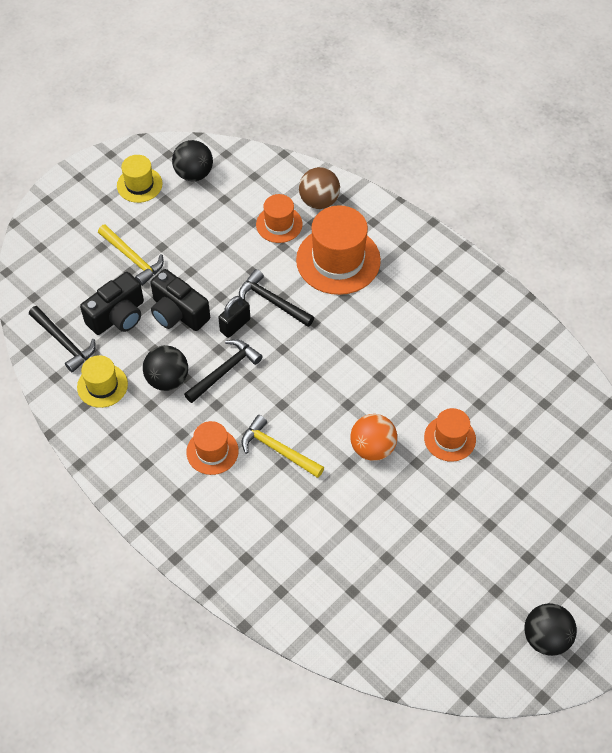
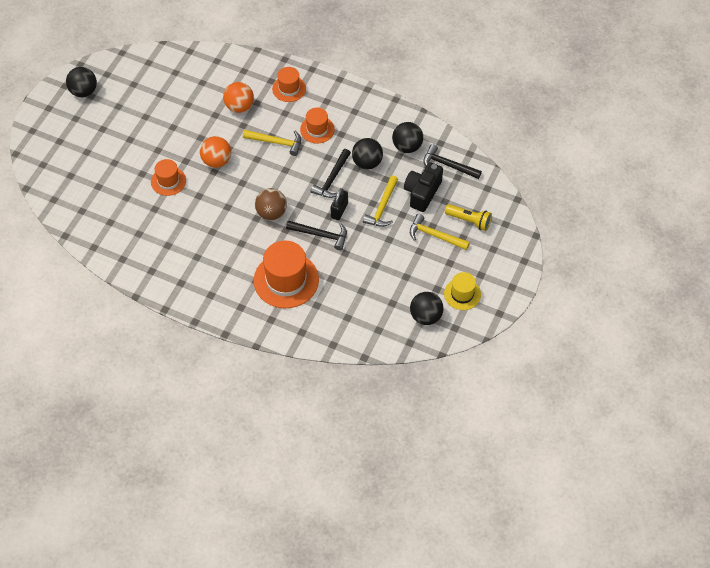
camera: 160 degrees right, 0 degrees up
(81, 263) = (469, 221): none -> yellow flashlight
(102, 385) = (407, 146): yellow hat -> black ball
(178, 313) = (382, 207): black camera -> yellow hammer
(279, 224) = (341, 295): orange hat -> orange hat (289, 88)
(310, 527) = (239, 106): none -> orange ball
(319, 201) = (319, 323): brown ball -> brown ball (271, 213)

